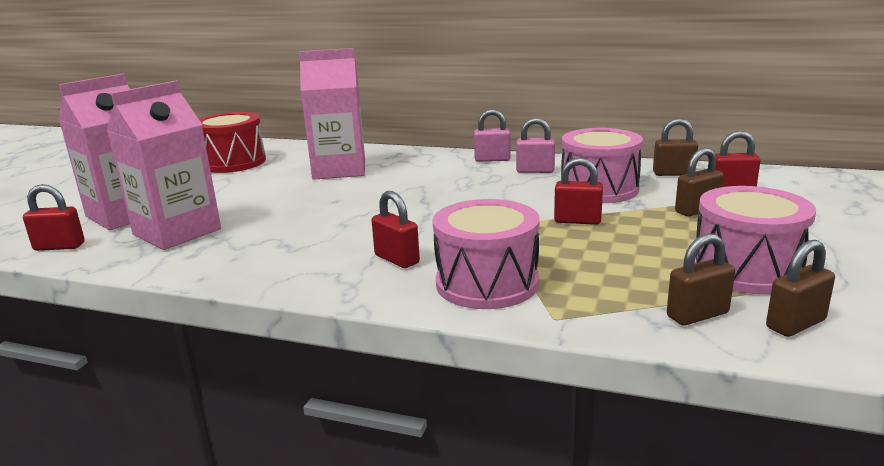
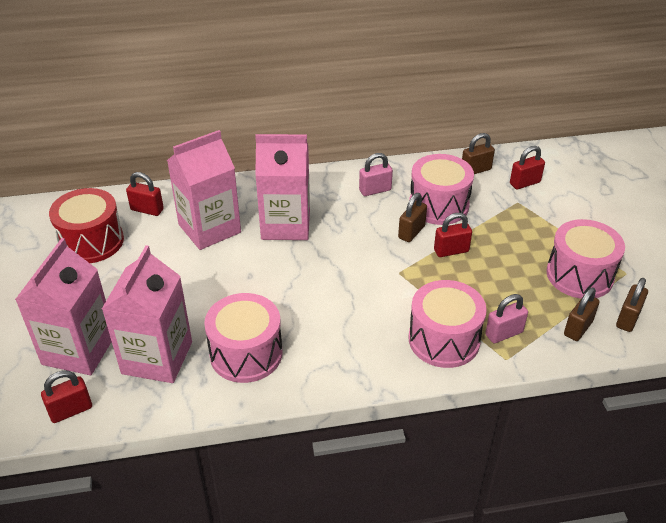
camera: 30 degrees left, 20 degrees up
(257, 246) = (246, 353): none -> pink drum
(397, 259) = (365, 334): red padlock -> red padlock (147, 210)
(413, 178) = (285, 225): none -> pink carton
(492, 159) = (328, 181): pink padlock -> pink padlock (504, 333)
(697, 210) = (517, 216): brown padlock -> brown padlock (411, 232)

